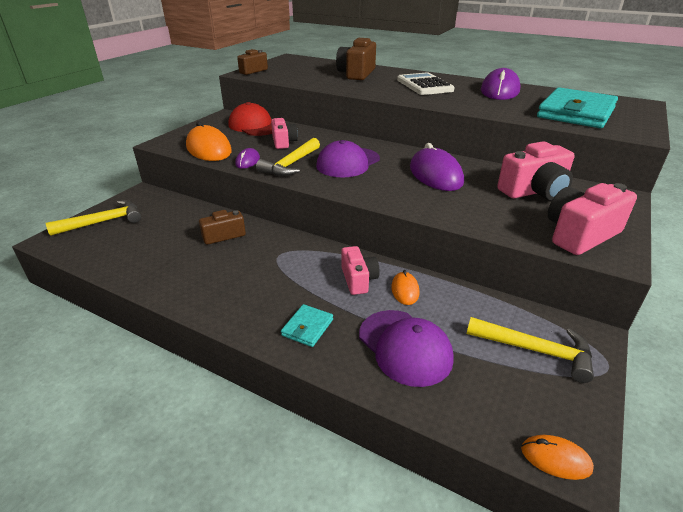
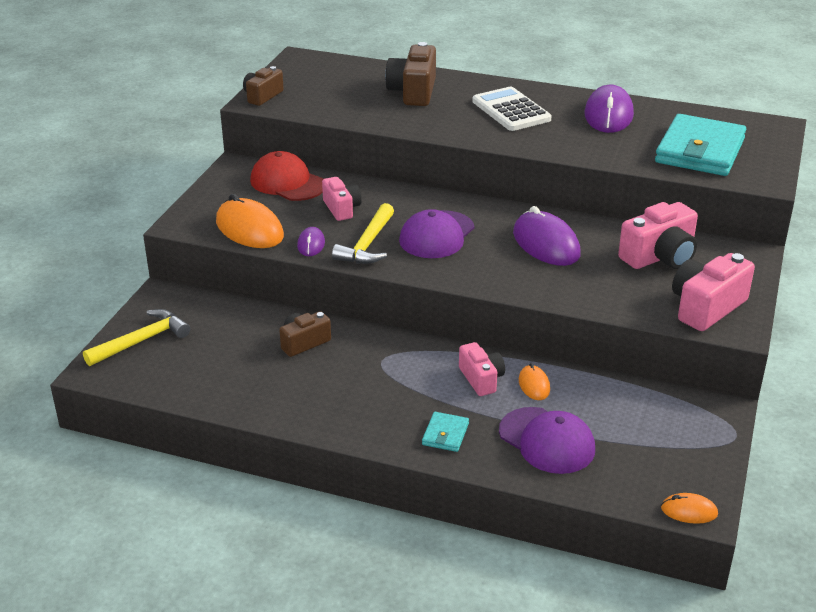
camera: 10 degrees left, 0 degrees up
(536, 350) = (670, 429): yellow hammer -> none

